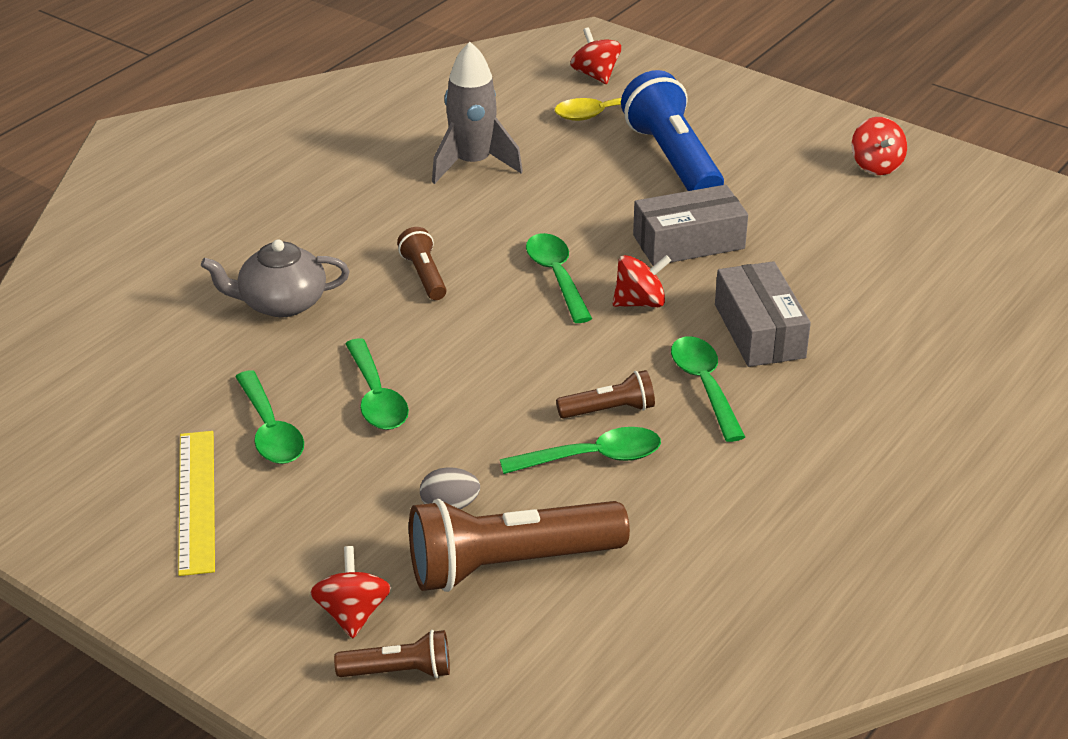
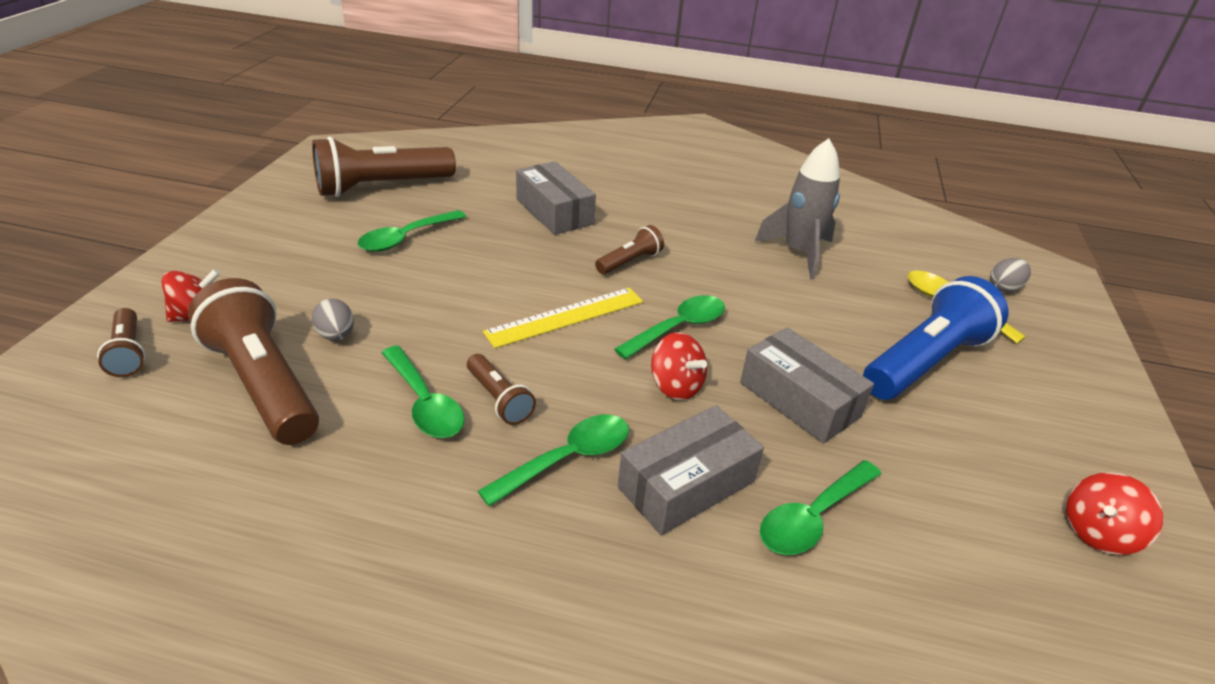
camera: 65 degrees right, 0 degrees up
(116, 435) = (381, 187): none -> brown flashlight
(196, 501) = (320, 228): yellow ruler -> yellow ruler (565, 317)
(281, 303) = (554, 211): grey teapot -> grey box
(376, 397) = (463, 272): green spoon -> green spoon (812, 517)
(595, 75) = (1004, 288): red spinning top -> grey egg

